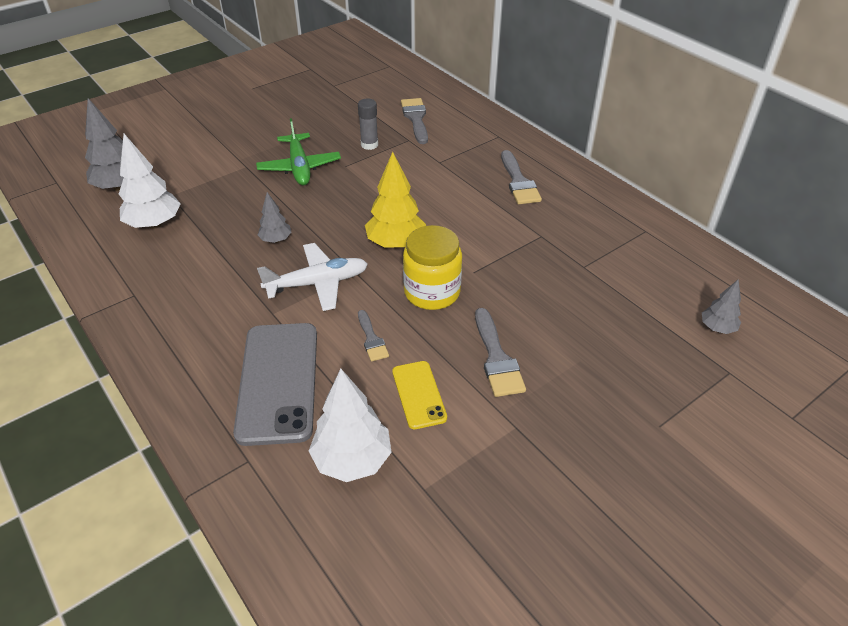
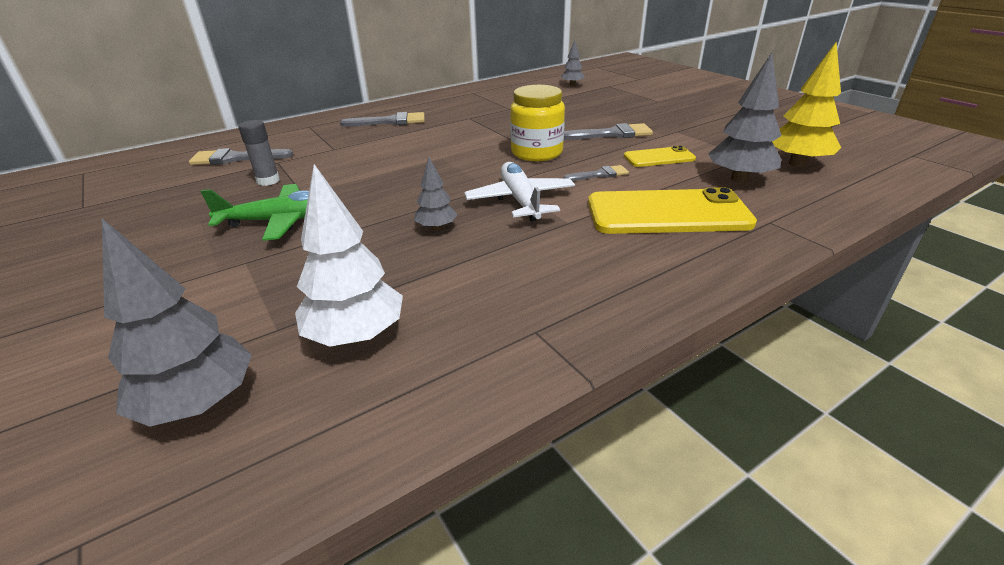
camera: 85 degrees left, 10 degrees down
(278, 382) = (667, 213): grey phone -> yellow phone
(352, 460) = (739, 179): white tree -> grey tree
(396, 243) = (463, 166): yellow tree -> yellow tree (797, 163)

